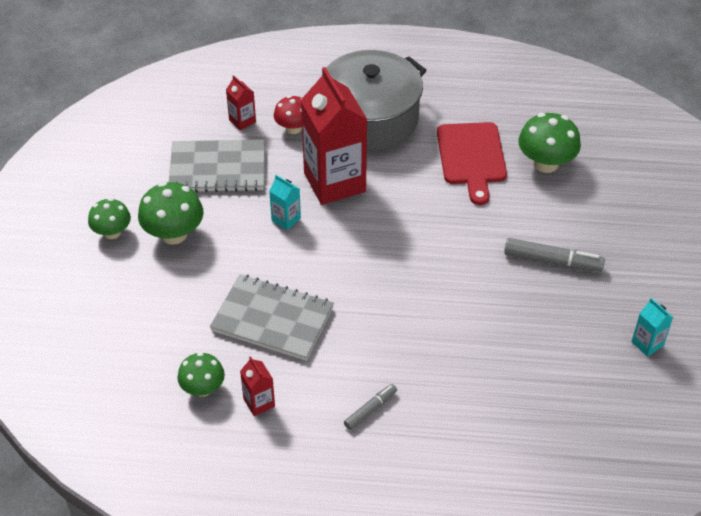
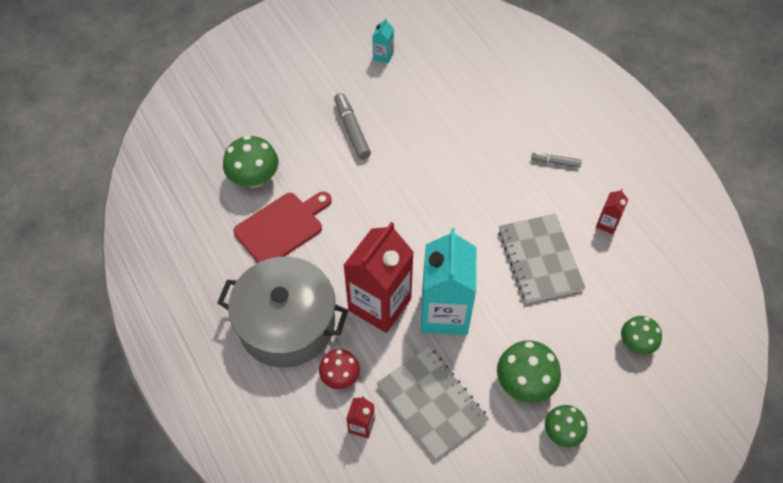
camera: 125 degrees left, 10 degrees up
(203, 388) = (628, 263): green mushroom -> green mushroom (636, 343)
(286, 219) = (444, 313): turquoise carton -> turquoise carton, size x2.35

